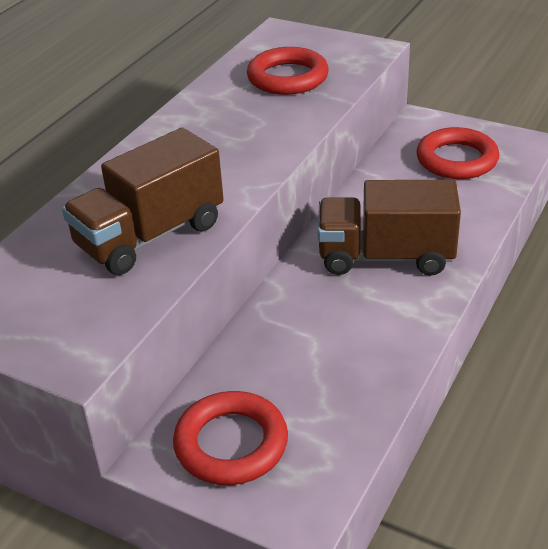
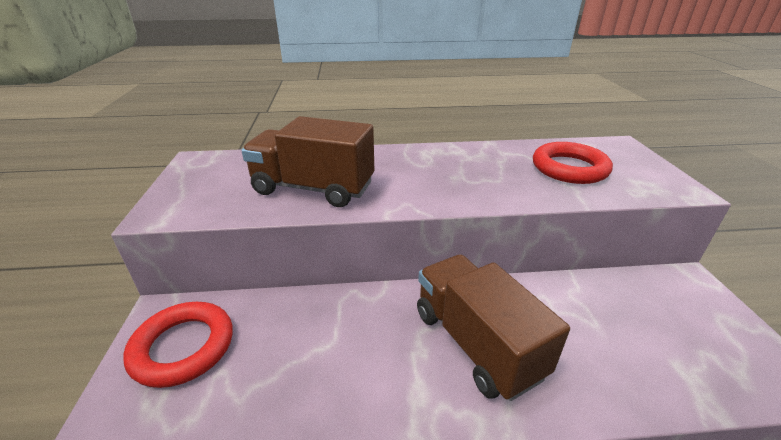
camera: 55 degrees right, 5 degrees down
(457, 159) = (676, 332): red ring -> none

